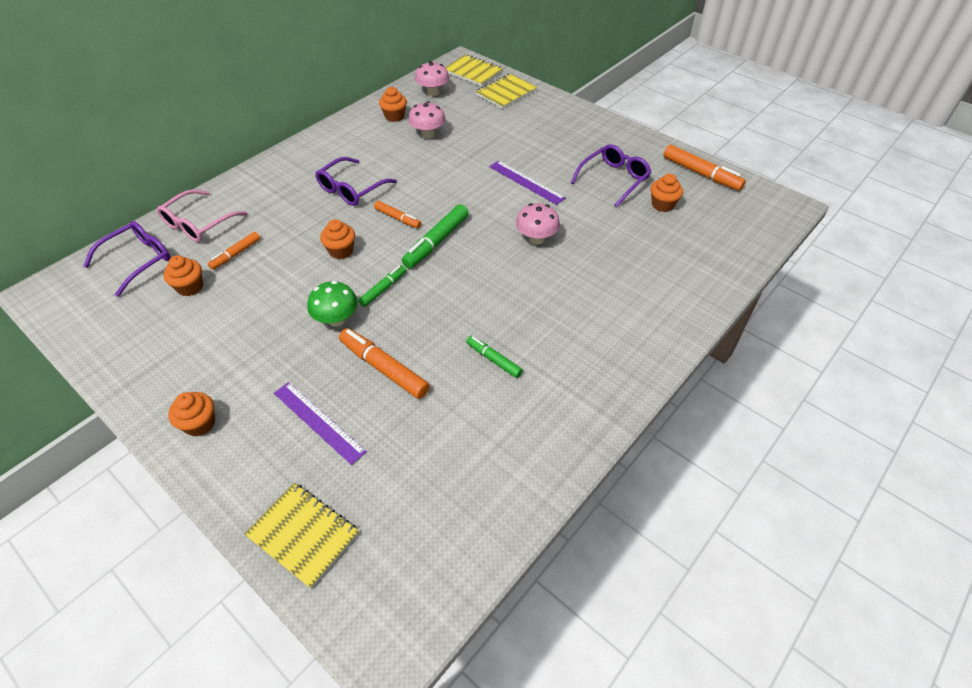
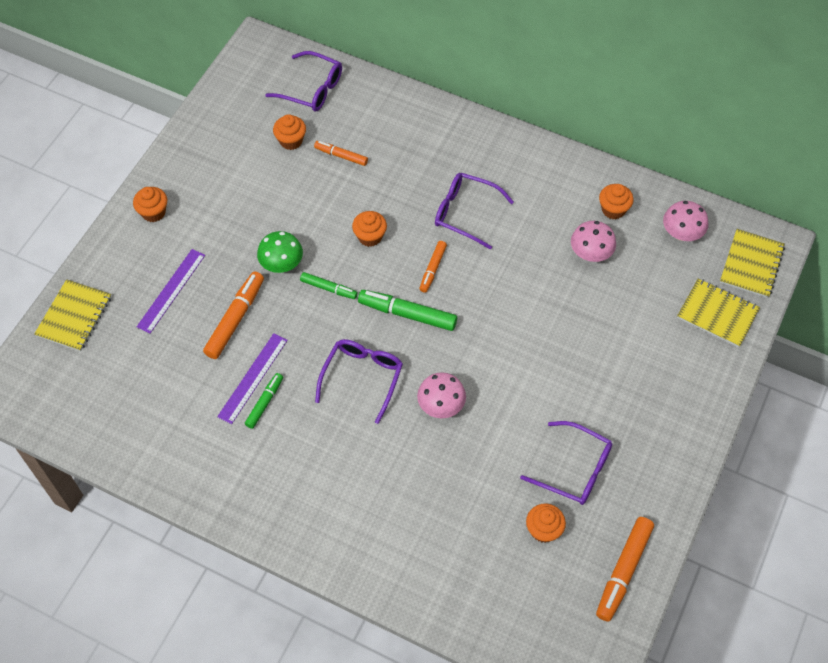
camera: 75 degrees right, 10 degrees up
(199, 223) = (373, 110): pink glasses -> none
(491, 283) = (362, 378): none -> purple glasses
(526, 182) = (536, 376): purple ruler -> purple ruler (253, 378)

